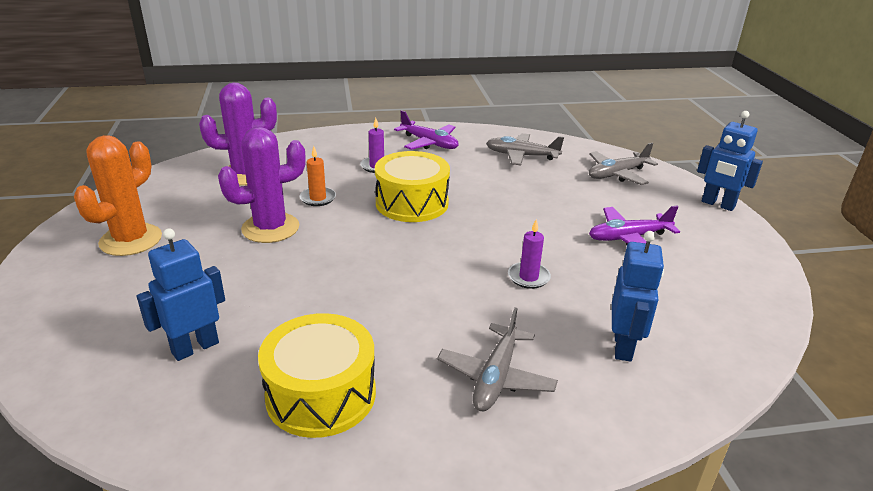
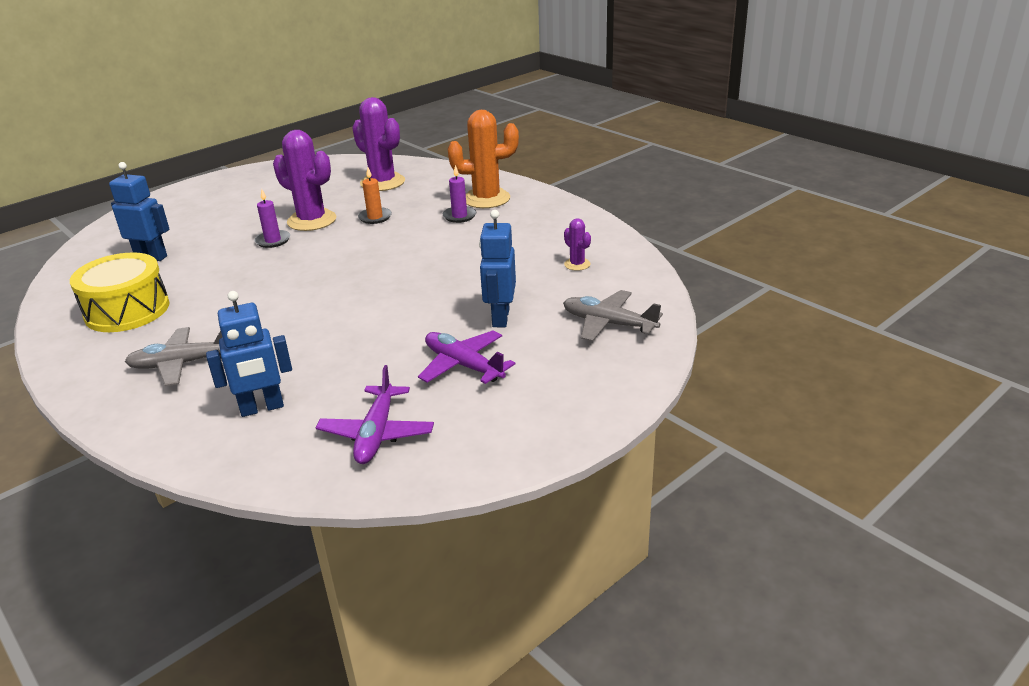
camera: 60 degrees right, 0 degrees up
(131, 240) = (253, 191): orange cactus -> orange cactus (486, 199)
(412, 203) = (410, 251): yellow drum -> none
(429, 143) = (539, 218): purple plane -> purple plane (377, 434)
(521, 156) = (577, 264): grey plane -> purple cactus
(528, 277) = (336, 336): purple candle -> purple candle (273, 240)
(717, 204) = (615, 402): blue robot -> blue robot (500, 318)

